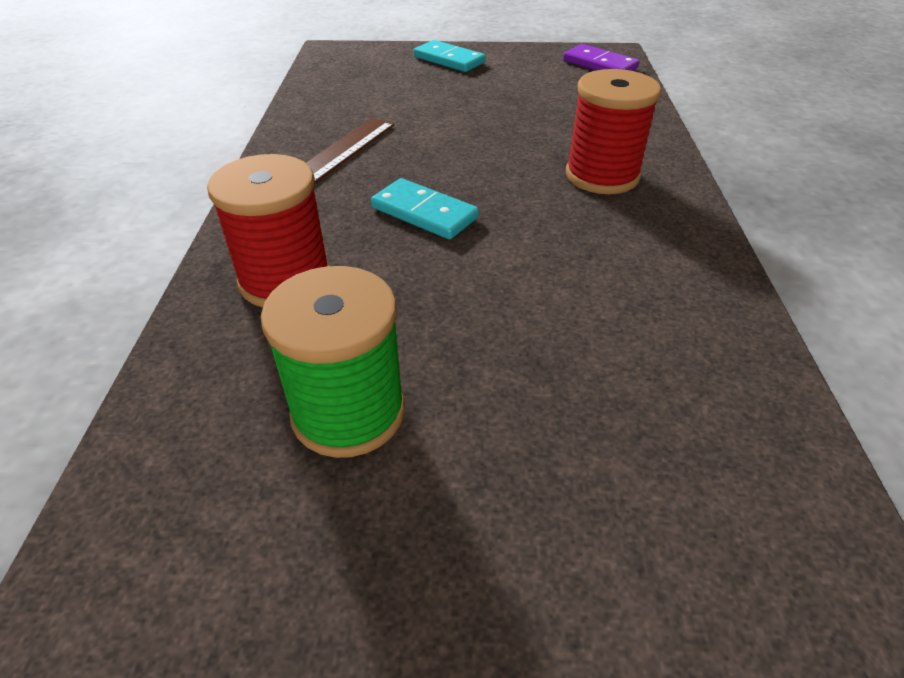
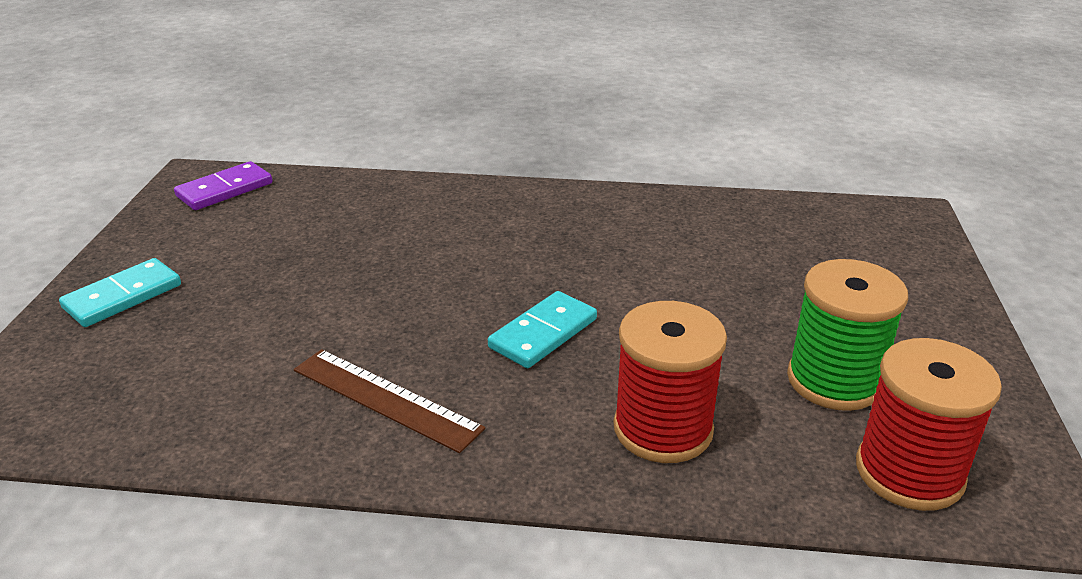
camera: 85 degrees left, 10 degrees down
(602, 176) = (491, 225): red spool -> red spool (909, 472)

